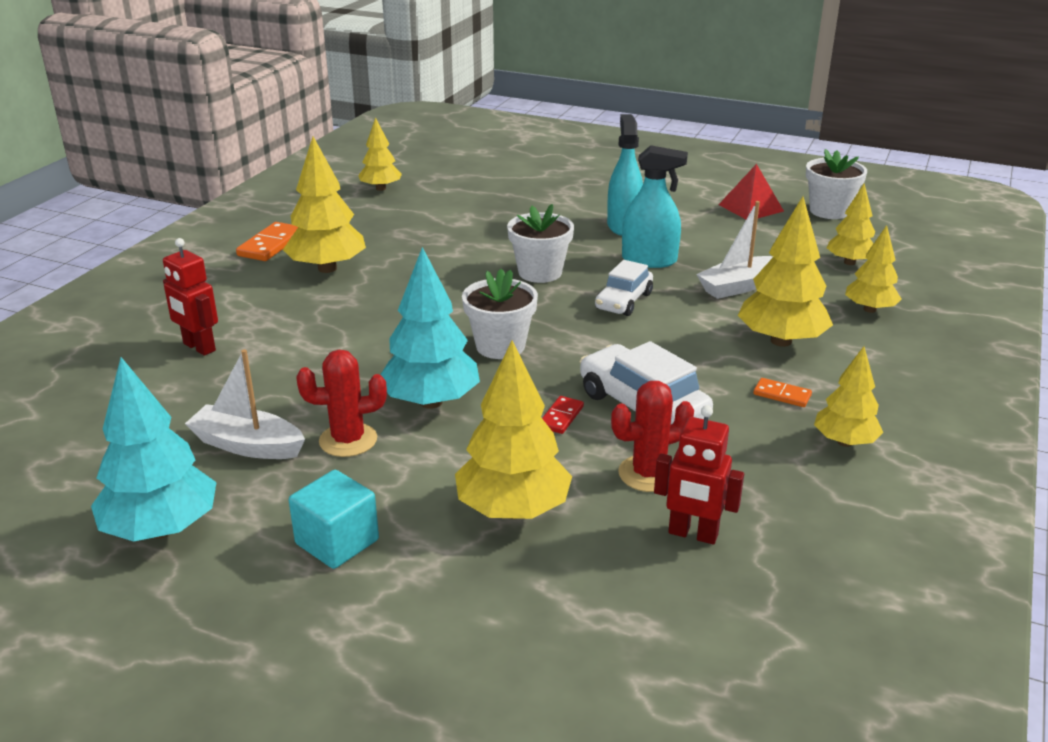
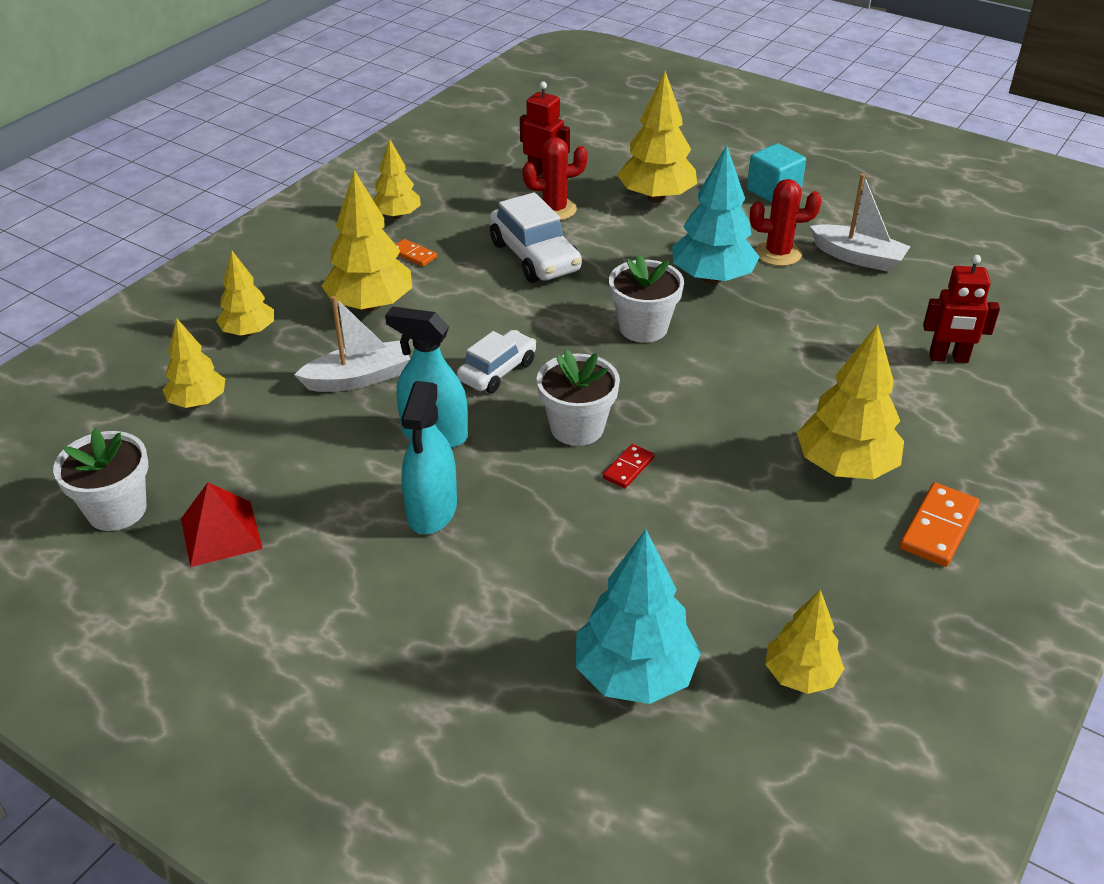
camera: 170 degrees left, 10 degrees up
(162, 529) = (894, 209): turquoise tree -> turquoise tree (634, 675)
(199, 347) = (948, 358): red robot -> red robot turned 135 degrees clockwise
(561, 417) = (605, 255): red domino -> red domino (628, 468)

